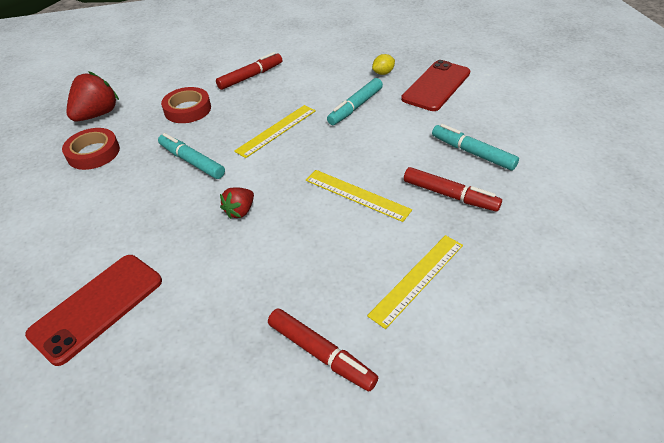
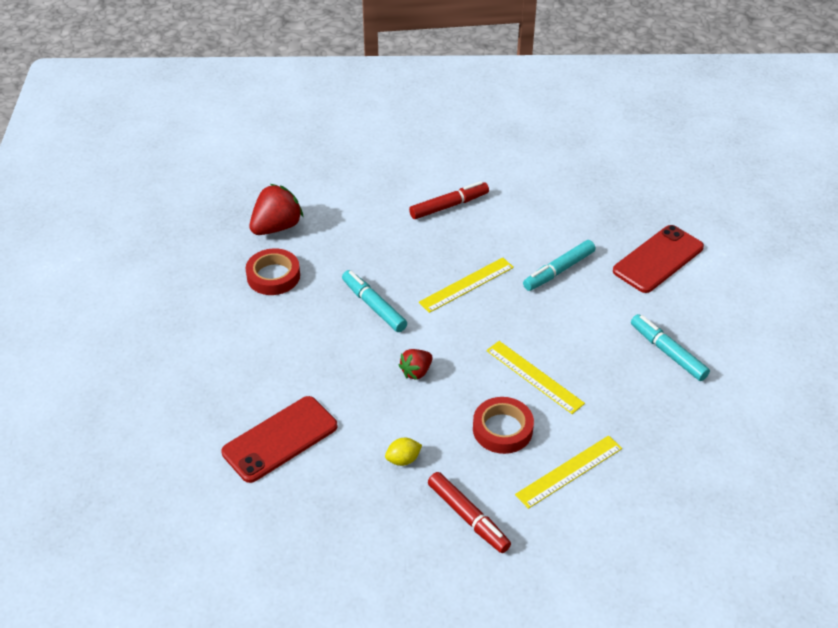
camera: 10 degrees right, 0 degrees up
(188, 109) = (374, 239): red tape -> red tape (502, 429)
(383, 73) = (602, 229): yellow lemon -> yellow lemon (403, 459)
(450, 195) = (627, 395): red marker -> none

